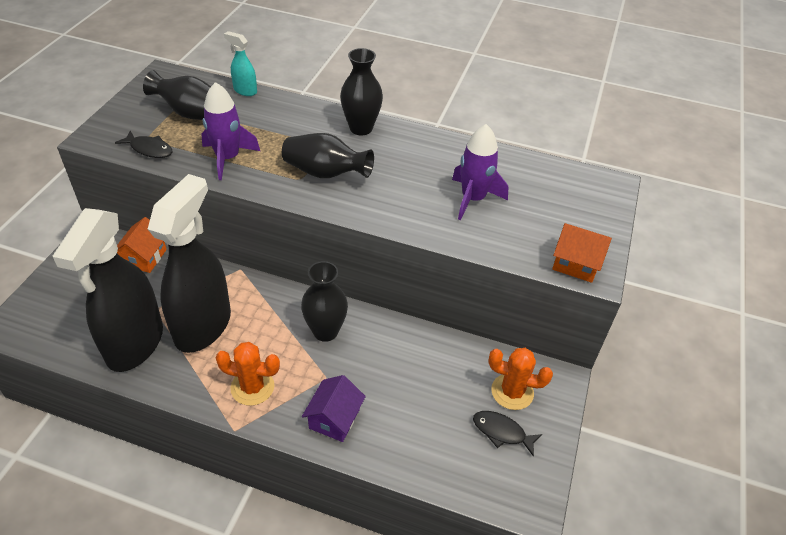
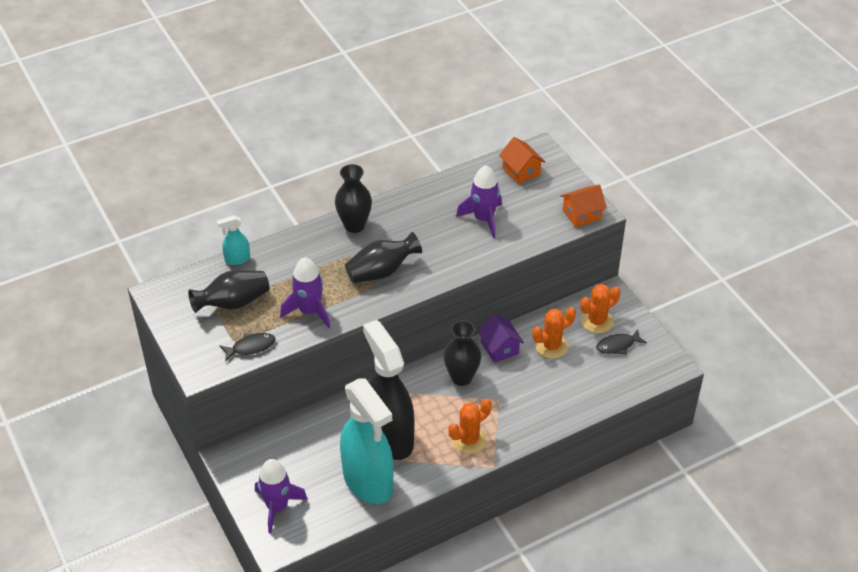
camera: 45 degrees left, 0 degrees up
(56, 301) = (277, 507): none -> purple rocket
(135, 344) = (368, 482): black spray bottle -> turquoise spray bottle
(144, 257) = (285, 436): orange house -> orange house (521, 171)
(334, 418) = (533, 414): purple house -> purple house (499, 348)
(438, 375) = (551, 346): none -> orange cactus

